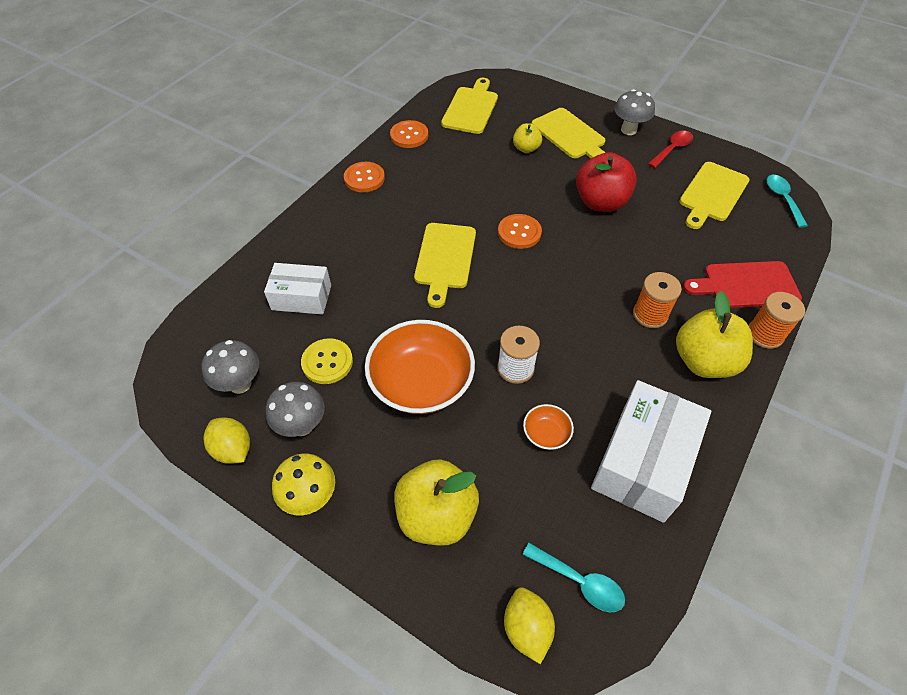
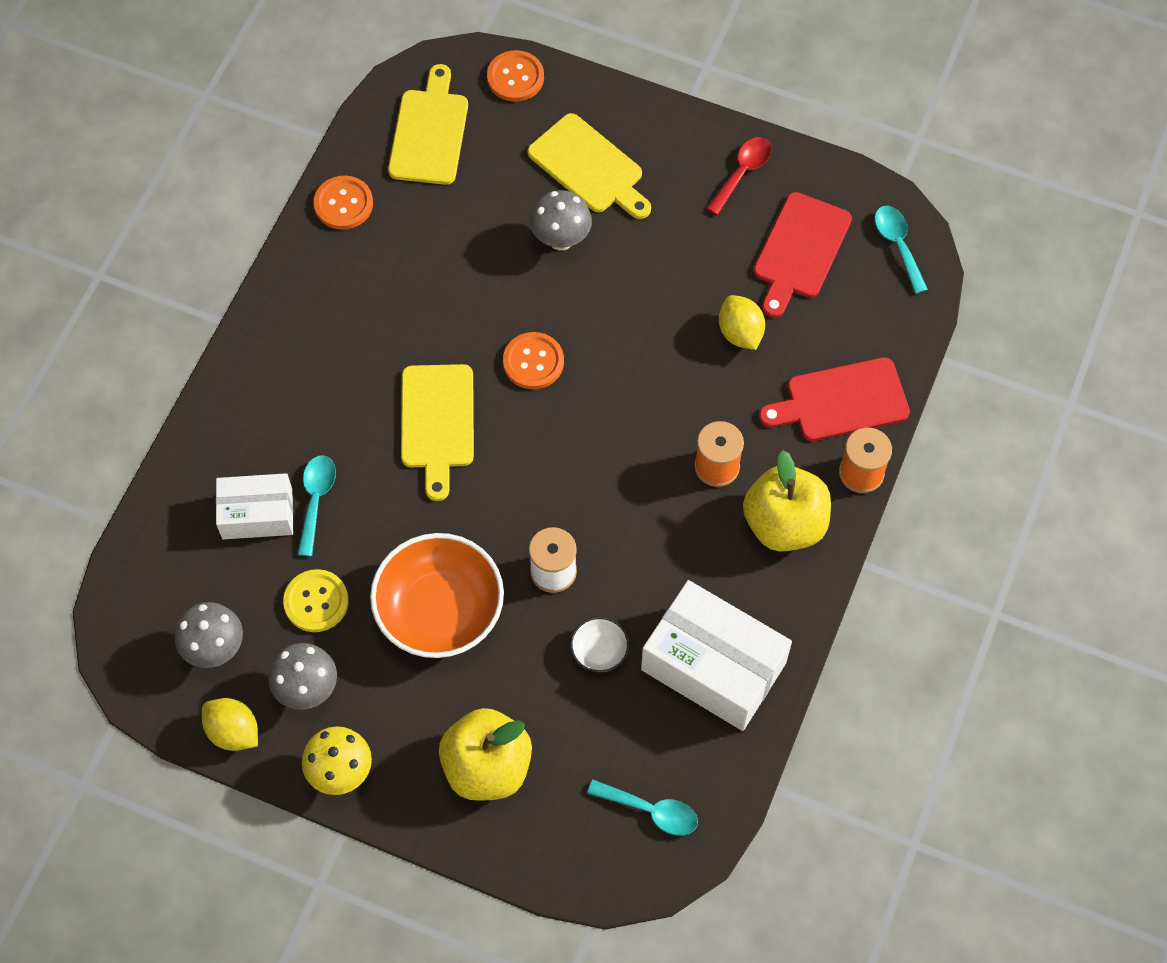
camera: 10 degrees left, 10 degrees up
(346, 295) = (316, 500): none -> turquoise spoon
(364, 178) = (294, 298): orange button -> orange button (515, 77)
(526, 148) = (525, 204): yellow apple -> none
(526, 628) = (600, 865): yellow lemon -> yellow lemon (740, 333)
(546, 433) = (599, 651): orange bowl -> white bowl
(600, 202) = (642, 290): red apple -> none
(628, 130) = (676, 142): grey mushroom -> grey mushroom (561, 239)
(642, 461) = (713, 666): white box -> white box turned 75 degrees counterclockwise
(712, 194) = (800, 251): yellow cutting board -> red cutting board

